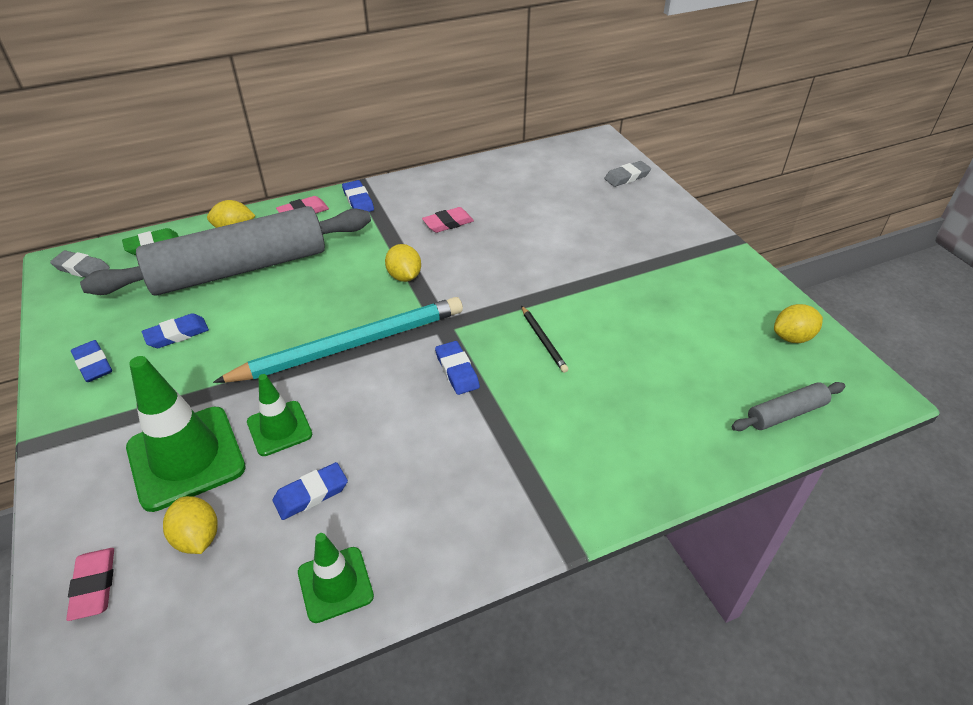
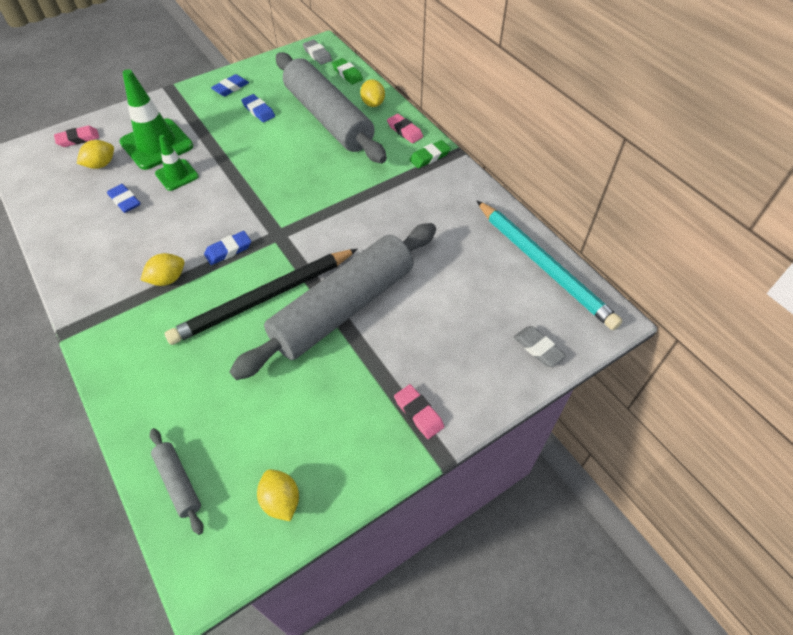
camera: 80 degrees right, 10 degrees up
(82, 268) = (317, 54): grey eraser -> grey eraser turned 45 degrees counterclockwise
(335, 584) = (62, 225): green traffic cone -> none
(350, 345) = (252, 190): turquoise pencil -> turquoise pencil (543, 266)
(358, 200) = (429, 157): blue eraser -> green eraser
(404, 276) = (333, 203): yellow lemon -> yellow lemon (168, 279)
(448, 223) = (411, 216): pink eraser -> pink eraser (418, 413)
(543, 340) = (264, 298): black pencil -> black pencil, size x2.49
(566, 281) = (343, 307): none -> grey rolling pin

